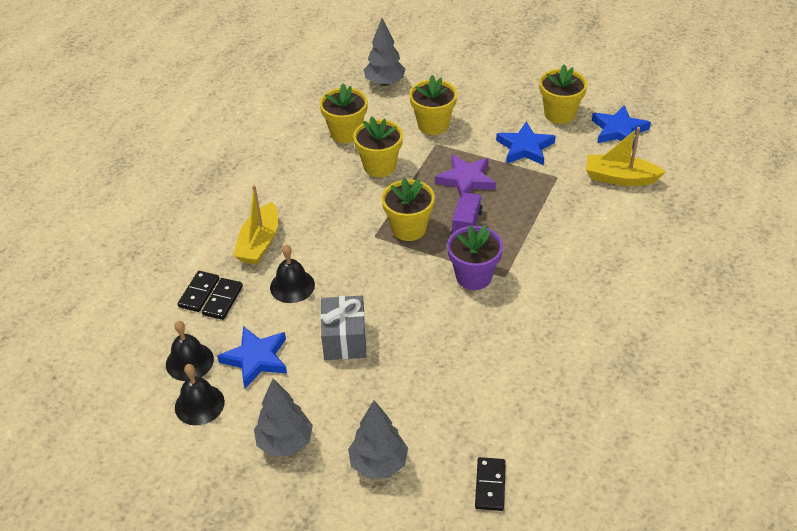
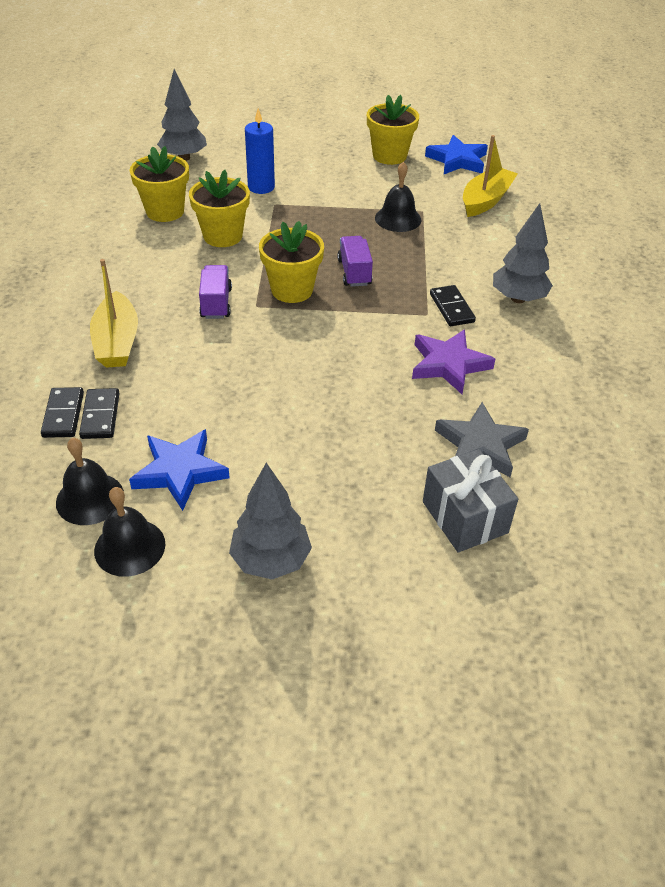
camera: 25 degrees left, 0 degrees up
(292, 286) = (184, 379): black bell -> black bell (398, 219)
(344, 339) = (281, 422): grey gift -> grey gift (464, 517)
(345, 227) = (216, 303): none -> purple truck
(378, 464) = (403, 550): grey tree -> grey tree (518, 298)
(433, 125) = (261, 187): yellow flower pot -> blue candle
(466, 180) = (328, 231): purple star -> purple star (449, 365)
(473, 276) = (393, 321): purple flower pot -> none
(482, 400) = (480, 445): none -> grey star
(490, 485) = (547, 535): black domino -> black domino (452, 308)
(525, 148) = (373, 191): blue star -> none
(620, 178) = (486, 200): yellow boat -> yellow boat turned 135 degrees clockwise

